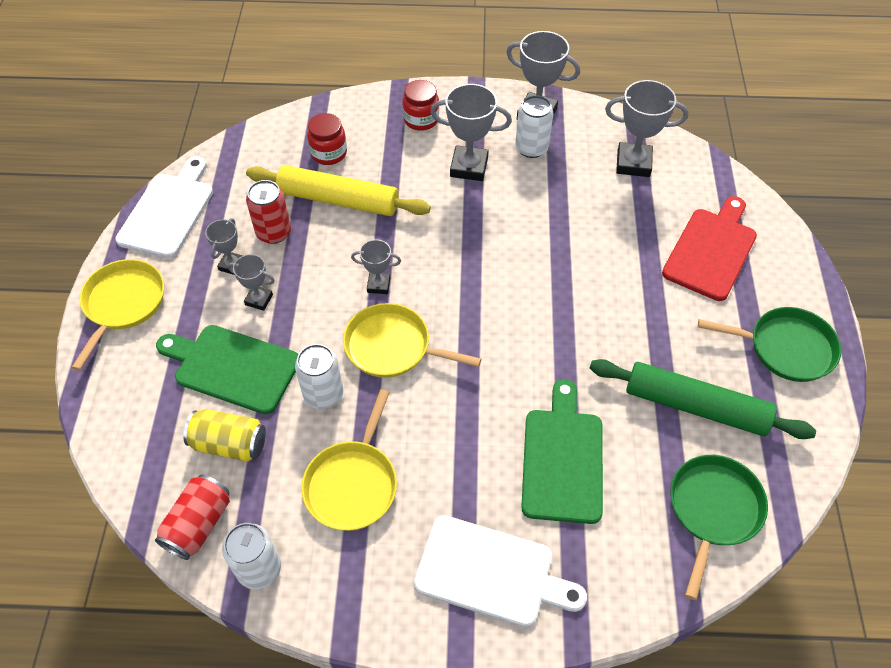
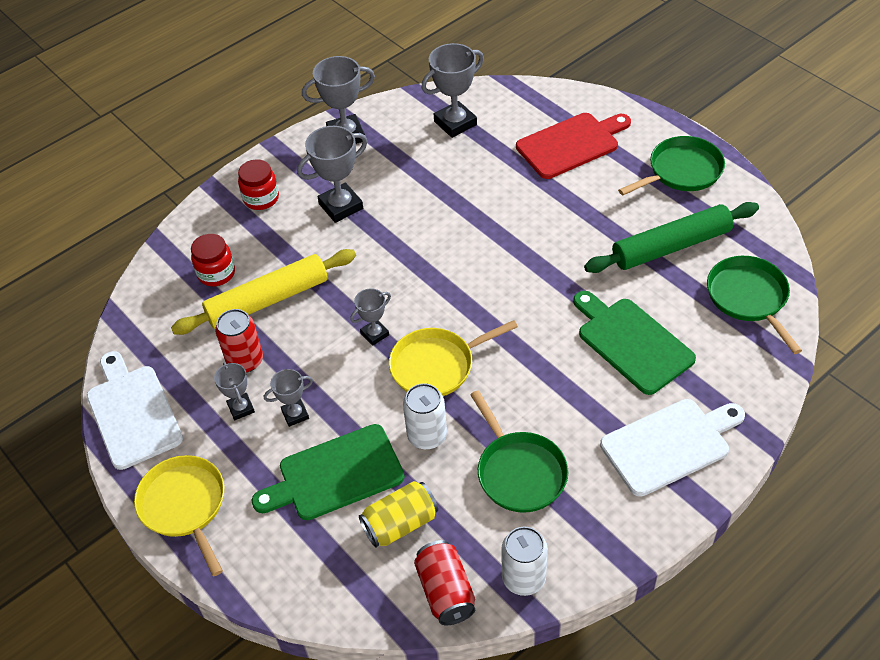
camera: 40 degrees left, 5 degrees down
(353, 484) = (519, 472): yellow pan -> green pan
(531, 148) = (371, 161): white can -> none
(711, 250) = (571, 144): red cutting board -> red cutting board turned 75 degrees clockwise

